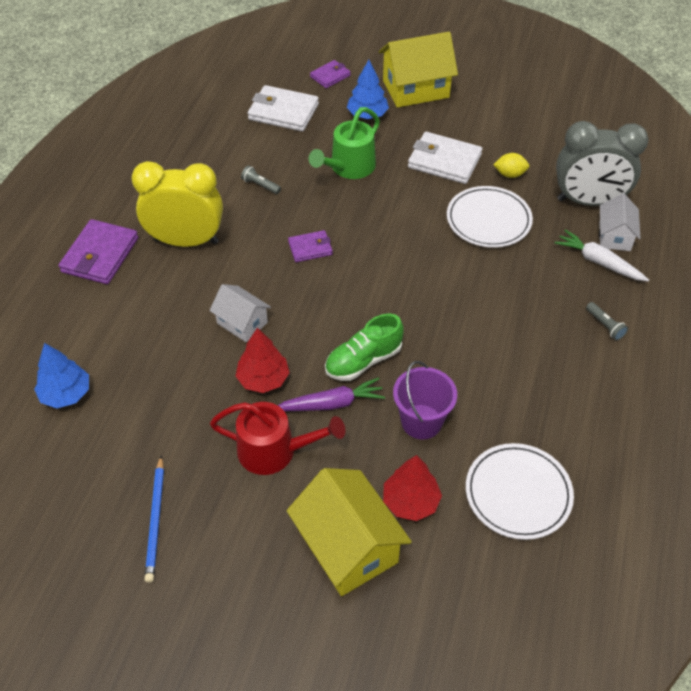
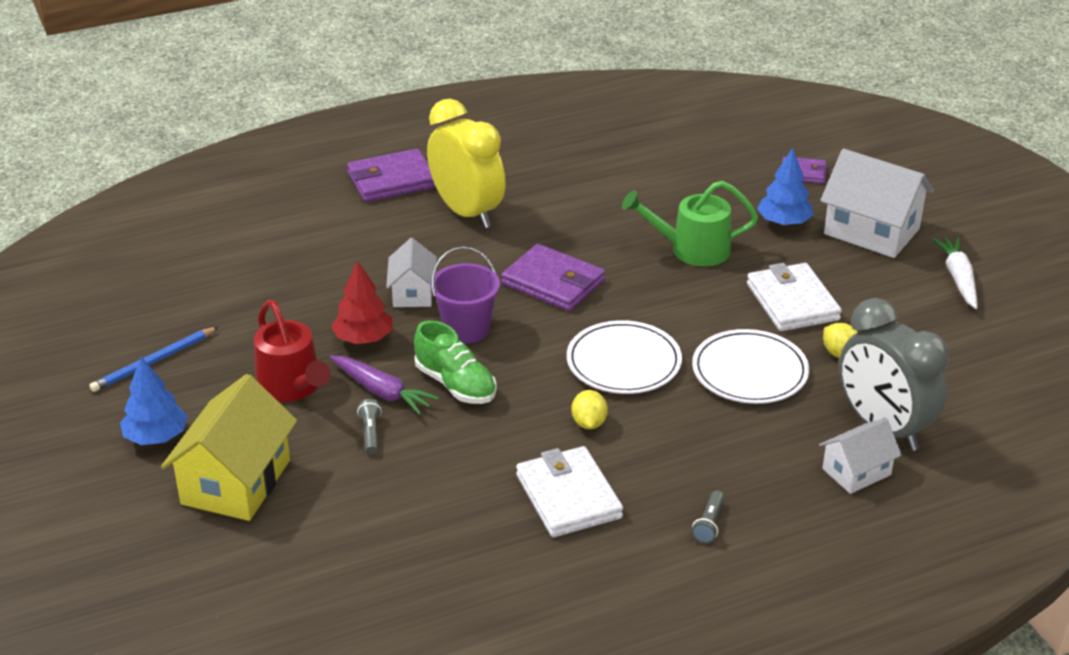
camera: 50 degrees right, 15 degrees down
(66, 394) = (227, 248): blue tree -> blue tree (156, 437)
(260, 185) = (592, 214): grey flashlight -> grey flashlight (370, 433)
(283, 112) = (708, 174): white wallet -> white wallet (568, 496)
(310, 248) = (553, 283): purple wallet -> purple wallet, size x1.74
(363, 361) = (455, 384): green shoe -> green shoe turned 150 degrees counterclockwise
(411, 501) = (325, 496): red tree -> none
(415, 89) = (871, 231): yellow house -> white house
(421, 422) = (425, 457): purple bucket -> purple bucket (466, 329)
(466, 320) = (589, 423): none -> yellow lemon
(518, 493) = (410, 562): white plate -> white plate (623, 362)
(598, 262) = (798, 477): white carrot -> white carrot (958, 278)

